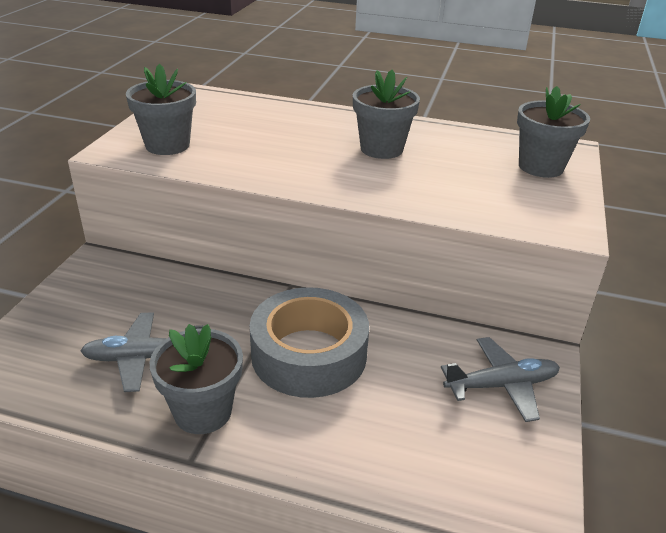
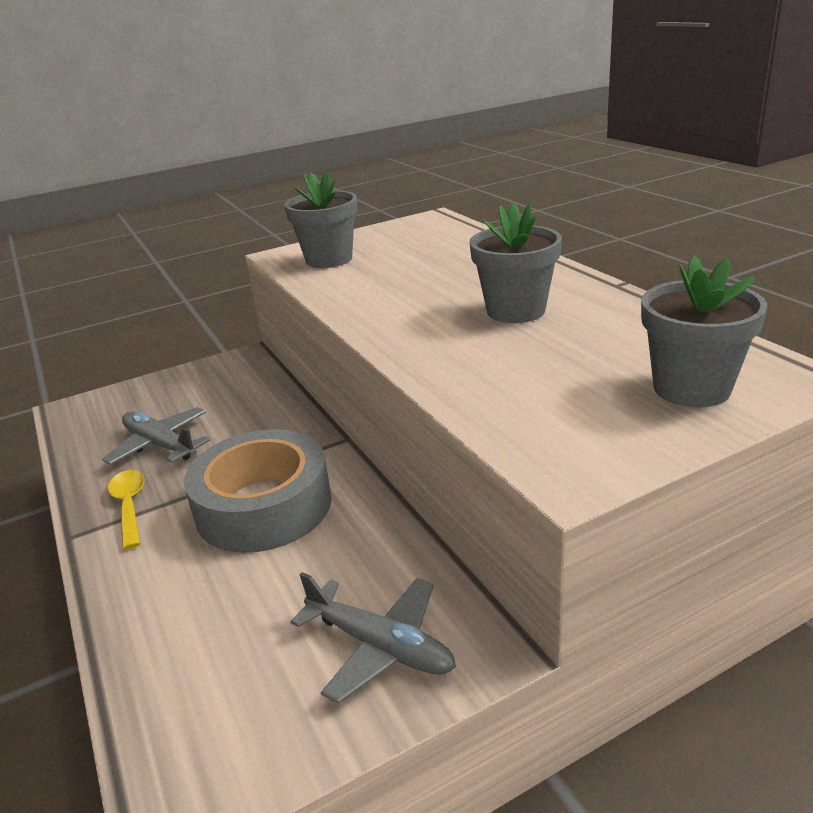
camera: 50 degrees right, 5 degrees down
(203, 411) = (129, 506): grey flower pot -> yellow spoon

